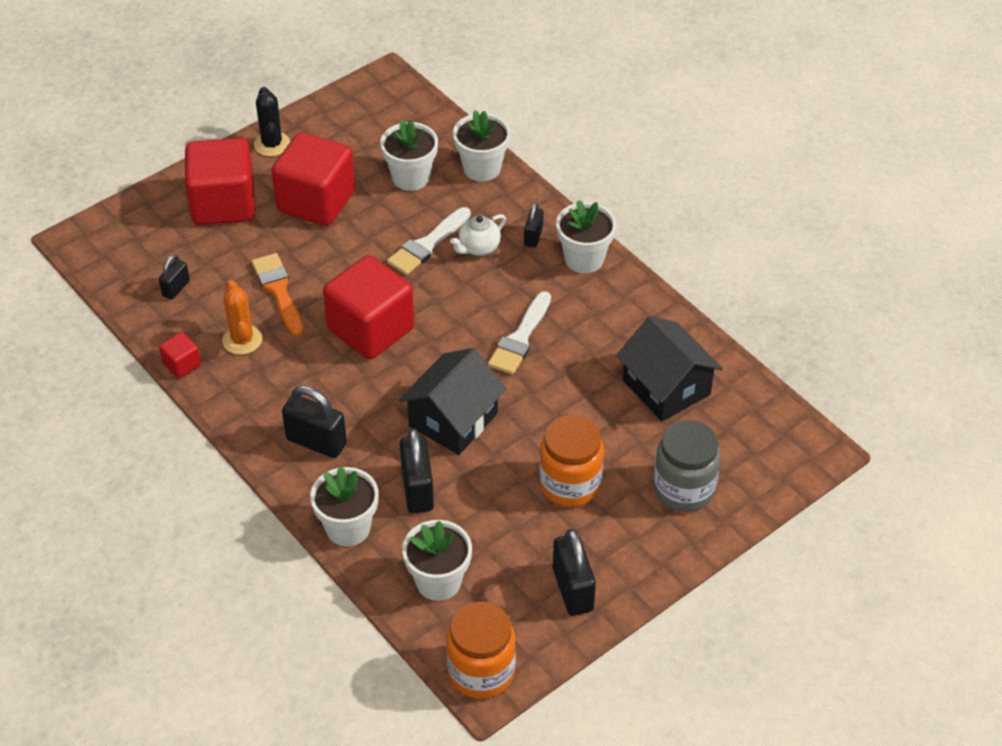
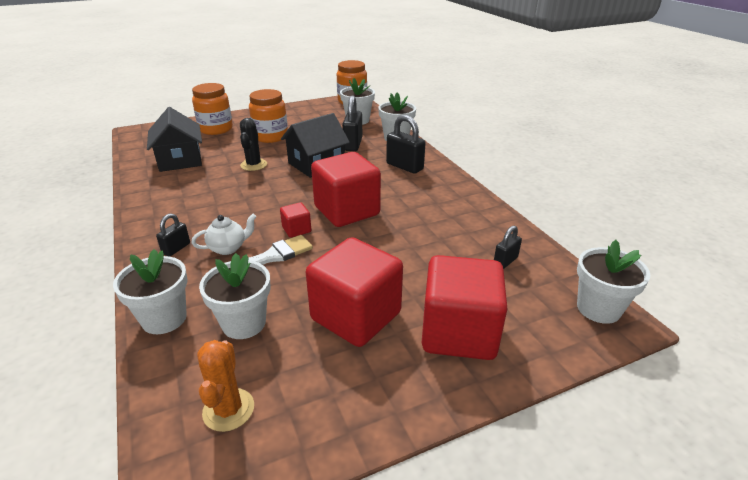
camera: 165 degrees left, 15 degrees down
(182, 364) = (495, 212): red cube -> red cube (296, 230)
(242, 340) = (447, 219): orange cactus -> orange cactus (228, 409)
(272, 144) = (389, 404): black cactus -> black cactus (254, 165)
(279, 291) = (412, 245): orange brush -> none
(520, 338) = (245, 192): white brush -> none
(572, 589) = (297, 112): black padlock -> none
(584, 259) = (154, 227): white flower pot -> white flower pot (598, 308)
(684, 489) = (216, 129): grey jar -> orange jar

